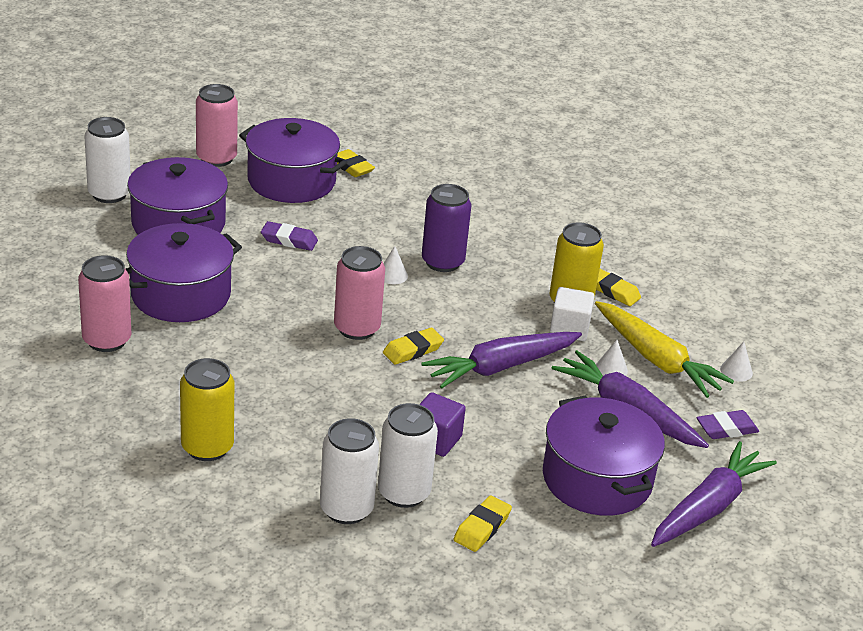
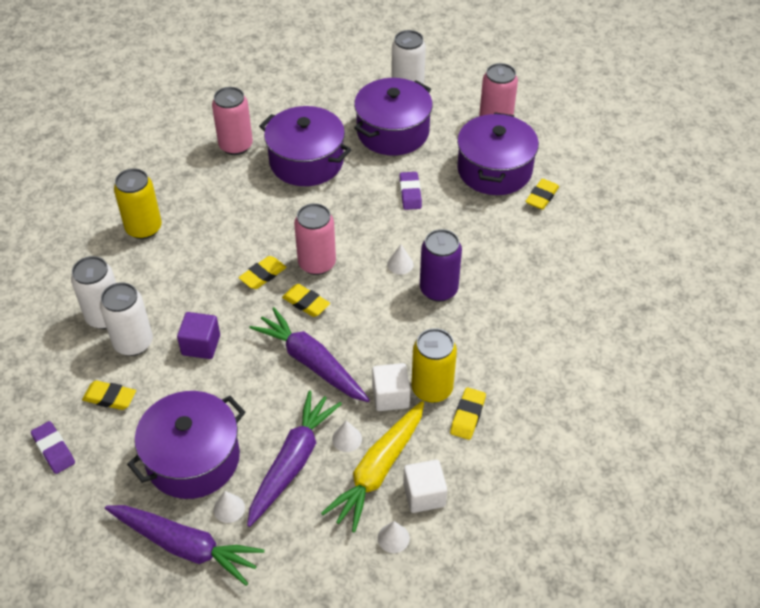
camera: 75 degrees right, 15 degrees up
(351, 370) = (263, 275): none -> yellow eraser
(670, 467) = (229, 508): none -> white cone
(694, 340) = (424, 495): none -> white cube
(726, 429) = (300, 543): purple eraser -> purple eraser (54, 450)

